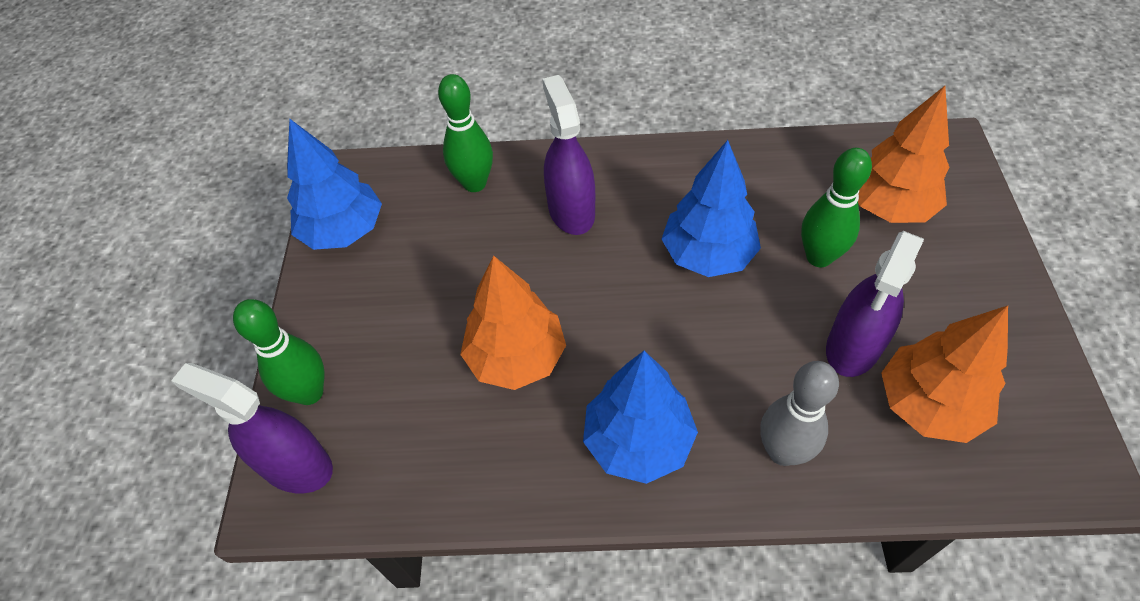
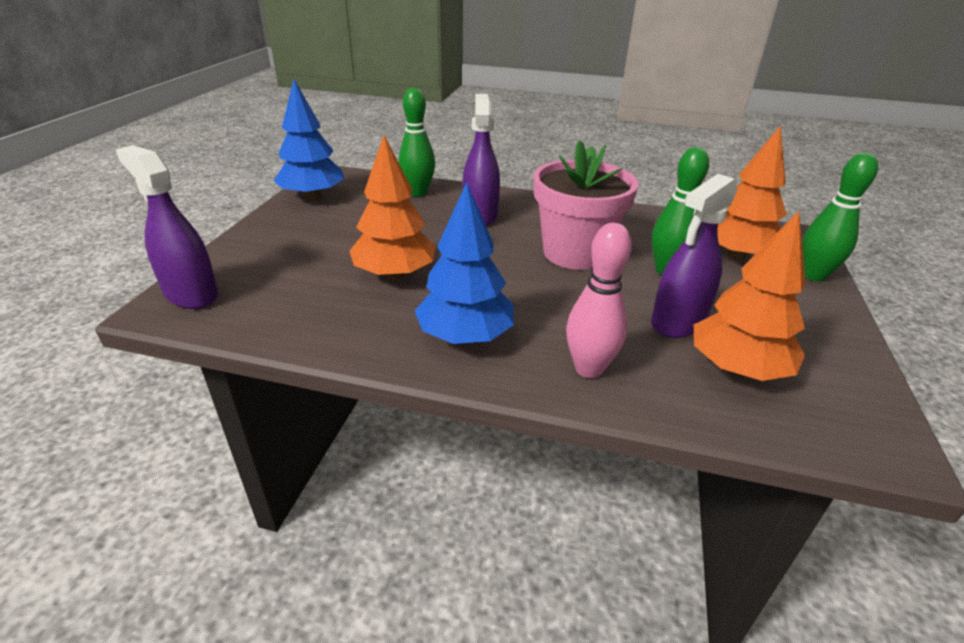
camera: 10 degrees right, 20 degrees down
(309, 392) = (231, 262): green bowling pin -> green bowling pin (814, 275)
(708, 254) = (574, 253): blue tree -> pink flower pot
(783, 451) = (589, 369): grey bowling pin -> pink bowling pin

